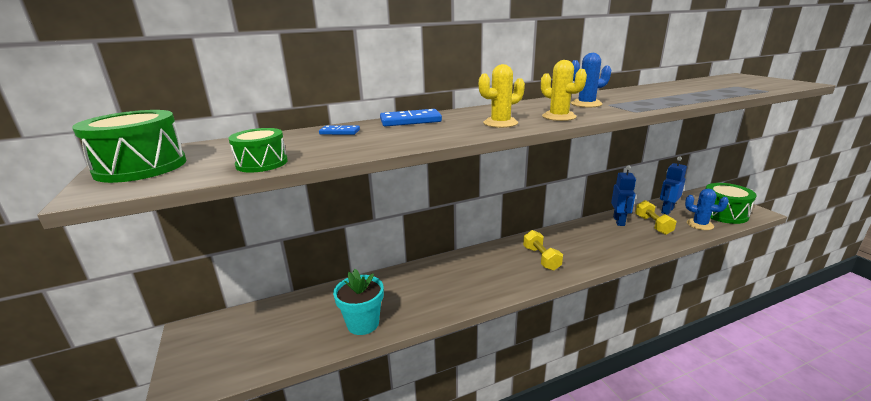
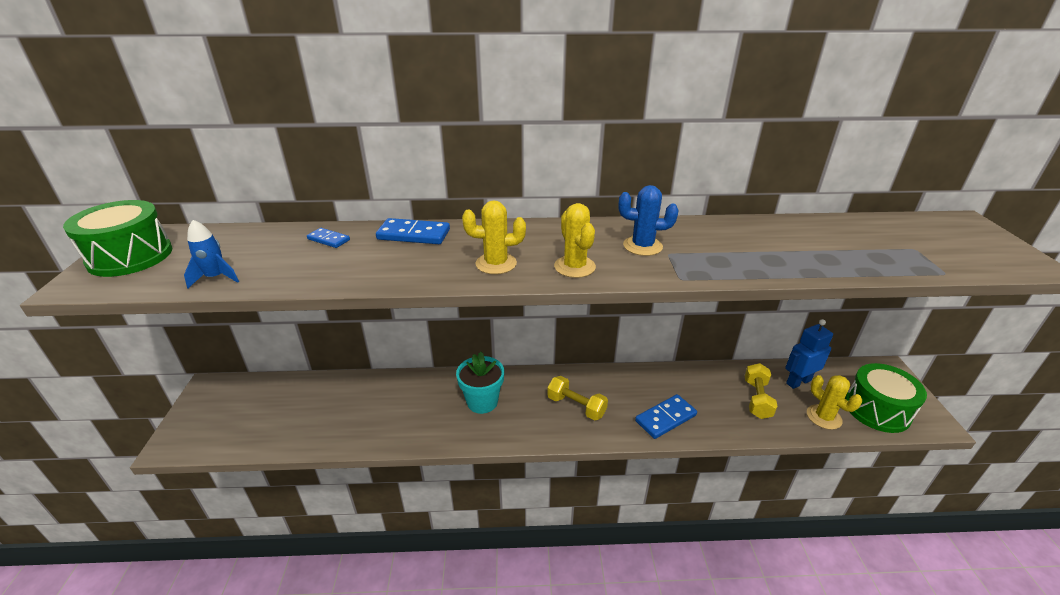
camera: 20 degrees right, 10 degrees up
(262, 163) = (216, 278): green drum -> blue rocket
(363, 323) = (345, 429): turquoise flower pot -> turquoise flower pot (482, 402)
(541, 258) = (576, 406): yellow dumbbell -> yellow dumbbell turned 60 degrees counterclockwise
(608, 249) = (665, 418): none -> blue domino
(619, 221) = (716, 380): blue robot -> none
(700, 224) = (824, 417): blue cactus -> yellow cactus

